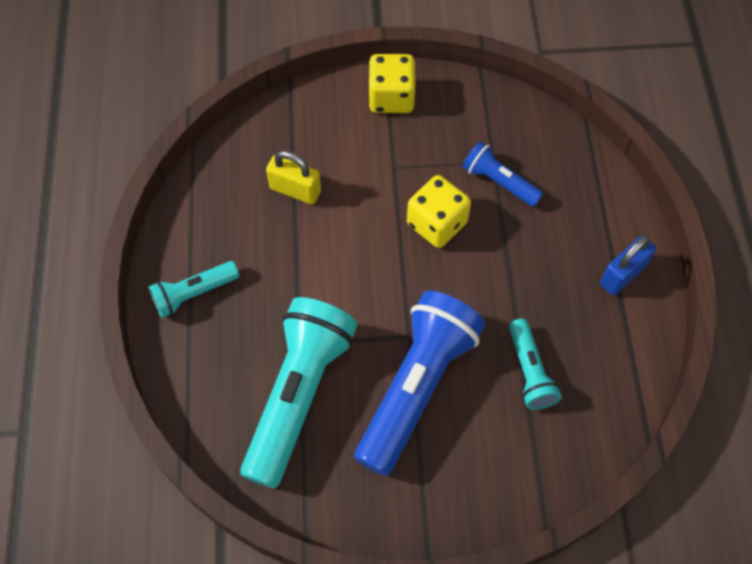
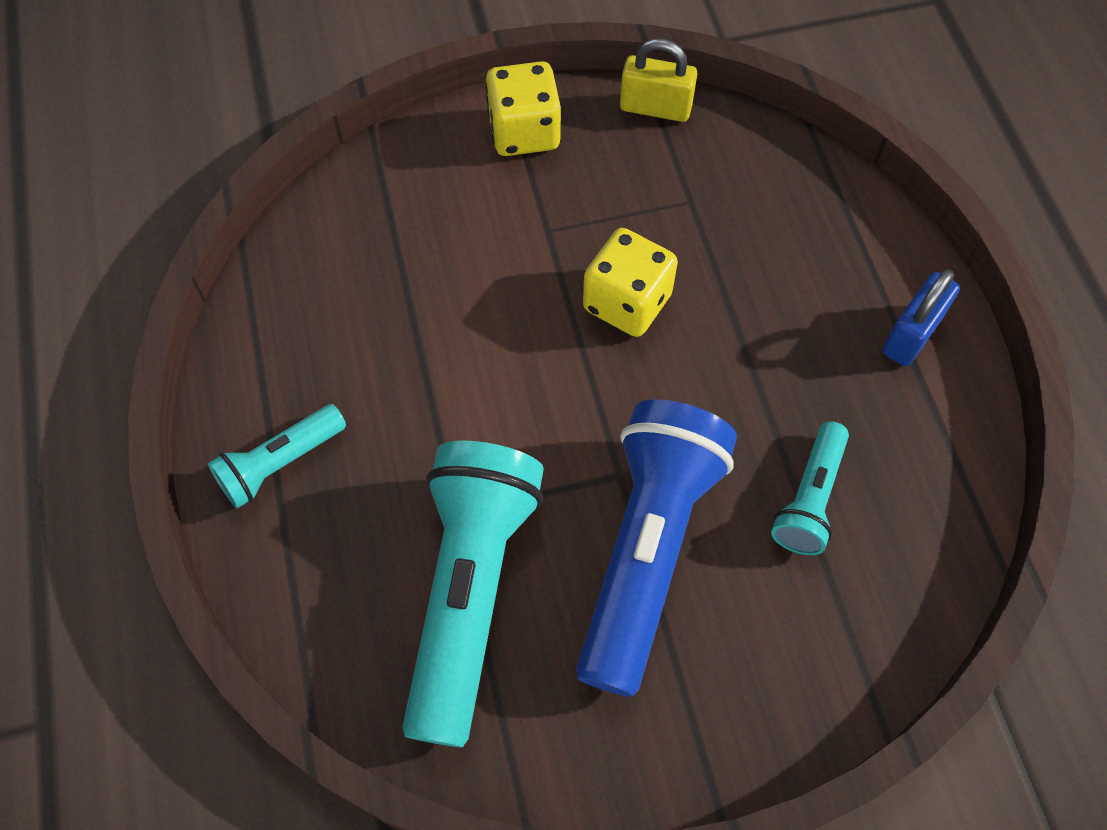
camera: 10 degrees left, 0 degrees up
(295, 190) = (407, 285): yellow padlock -> yellow padlock (655, 108)
(499, 182) = (705, 228): blue flashlight -> none
(529, 372) = (809, 498): turquoise flashlight -> turquoise flashlight turned 45 degrees clockwise

